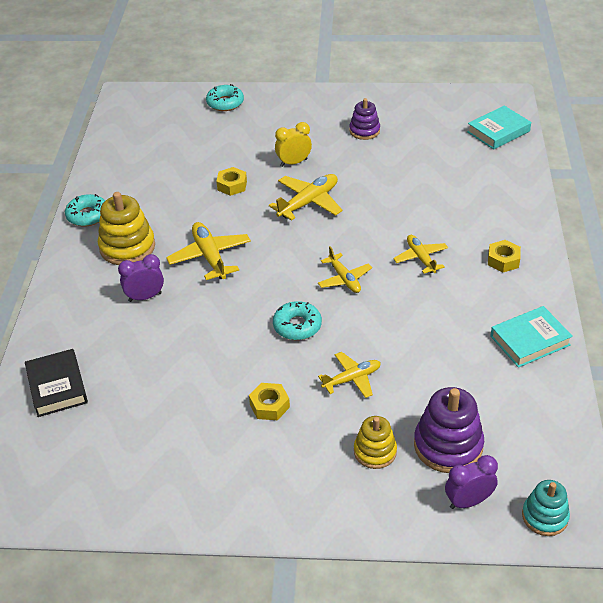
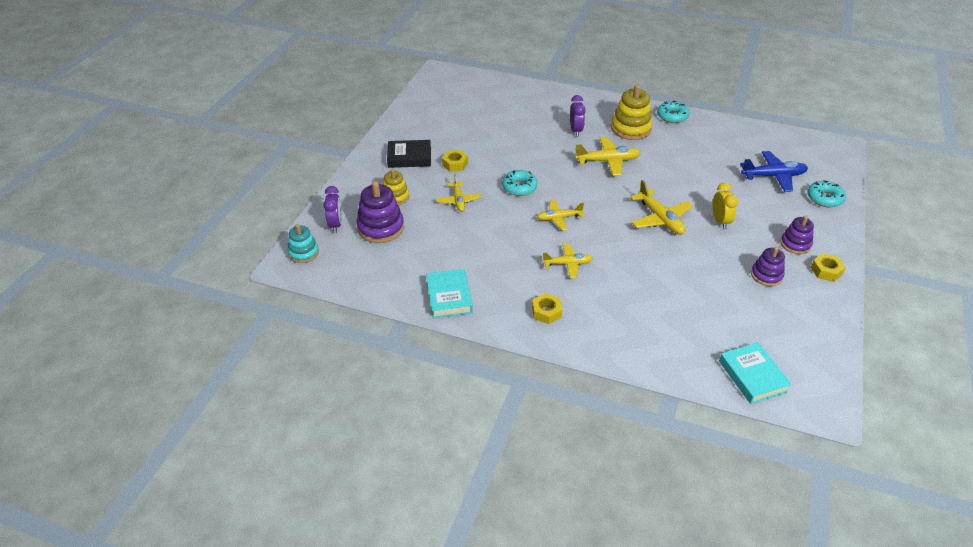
camera: 105 degrees right, 0 degrees up
(57, 386) = (511, 95): black book -> black book (409, 157)
(197, 134) = (773, 176): none -> blue plane
(232, 185) = (694, 183): yellow nut -> yellow nut (826, 271)
(308, 117) = (795, 244): none -> purple stacking toy

